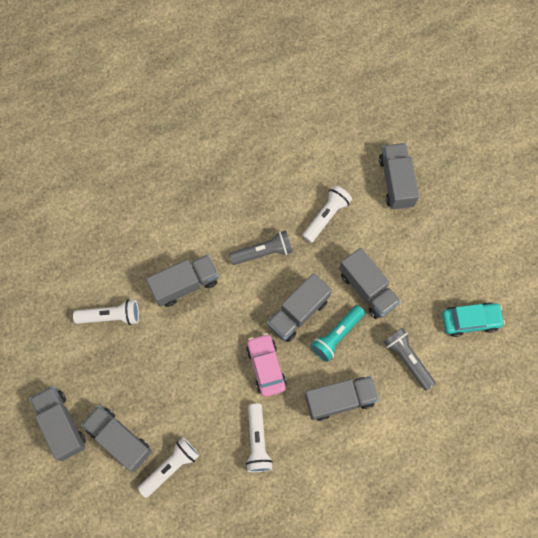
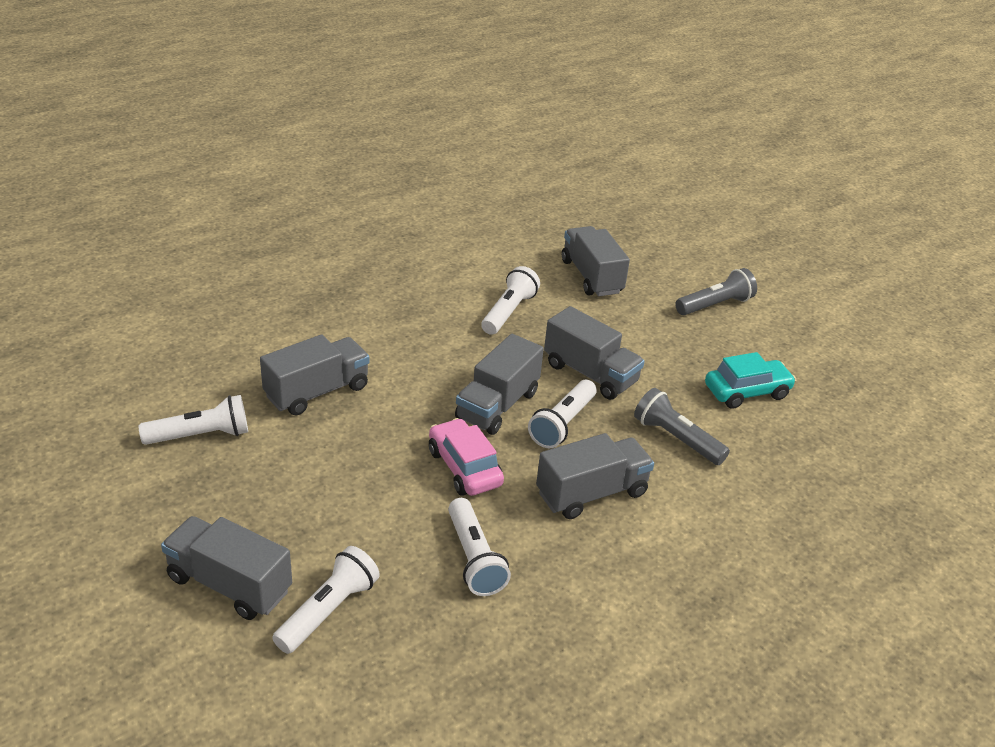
camera: 15 degrees left, 35 degrees down
(61, 425) = (119, 577): grey truck -> none
(263, 252) = (429, 351): grey flashlight -> grey flashlight (715, 305)
(336, 335) = (562, 424): turquoise flashlight -> white flashlight

